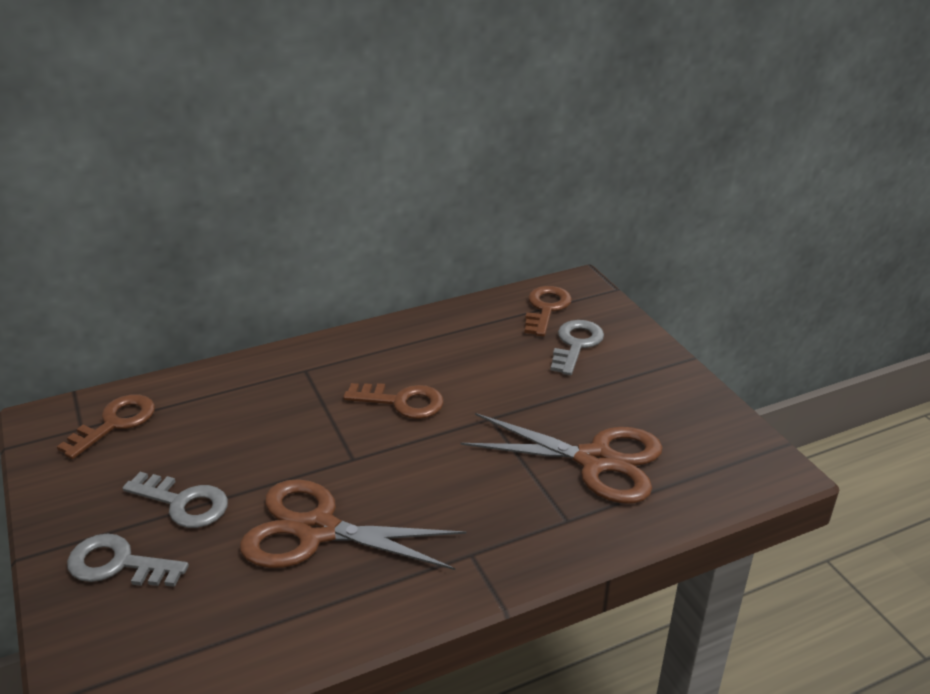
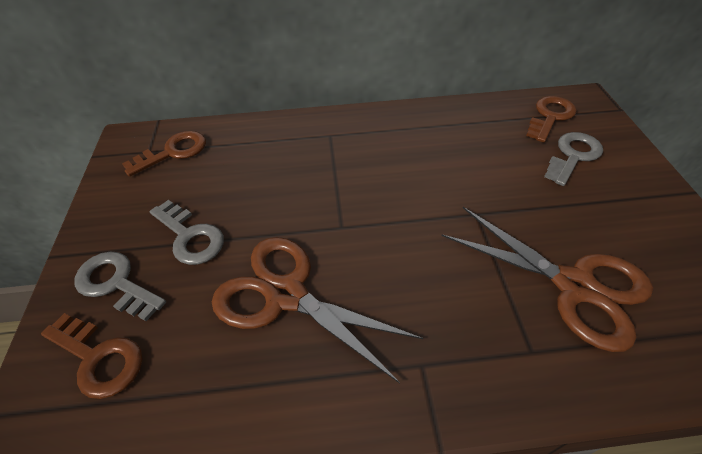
camera: 20 degrees right, 15 degrees up
(402, 402) = (400, 180): brown key -> brown key (99, 358)

